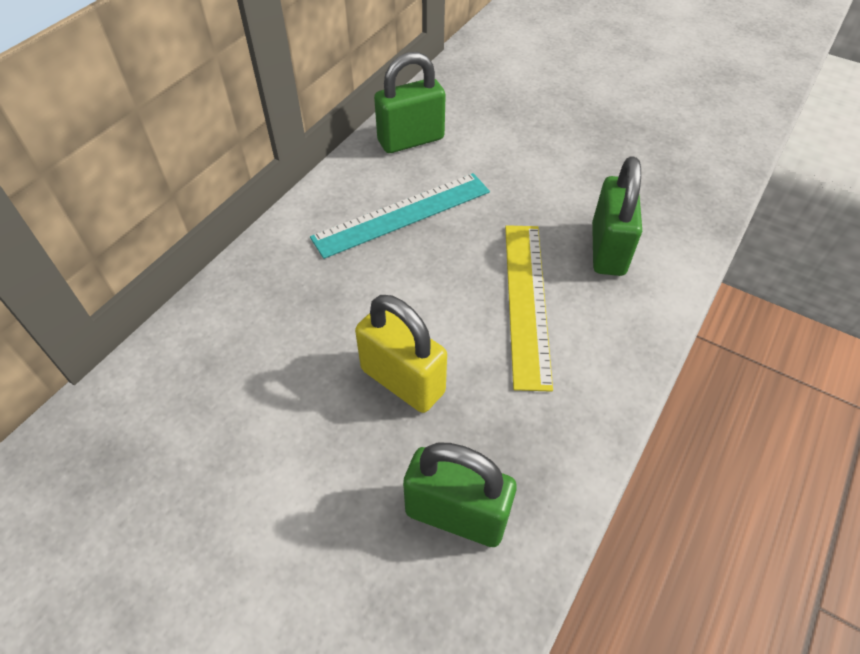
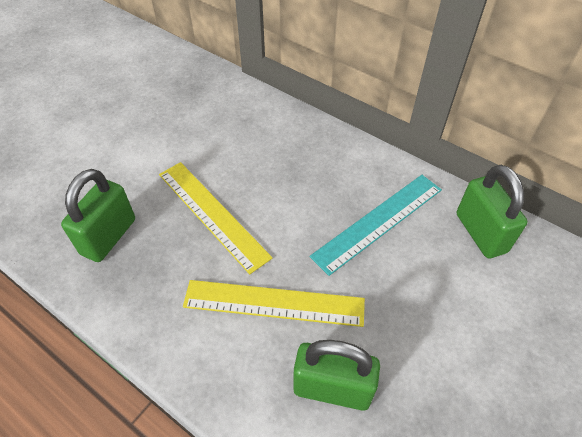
camera: 95 degrees right, 0 degrees up
(402, 214) = (378, 222): turquoise ruler -> turquoise ruler turned 75 degrees clockwise
(402, 381) = (212, 214): yellow padlock -> yellow ruler

